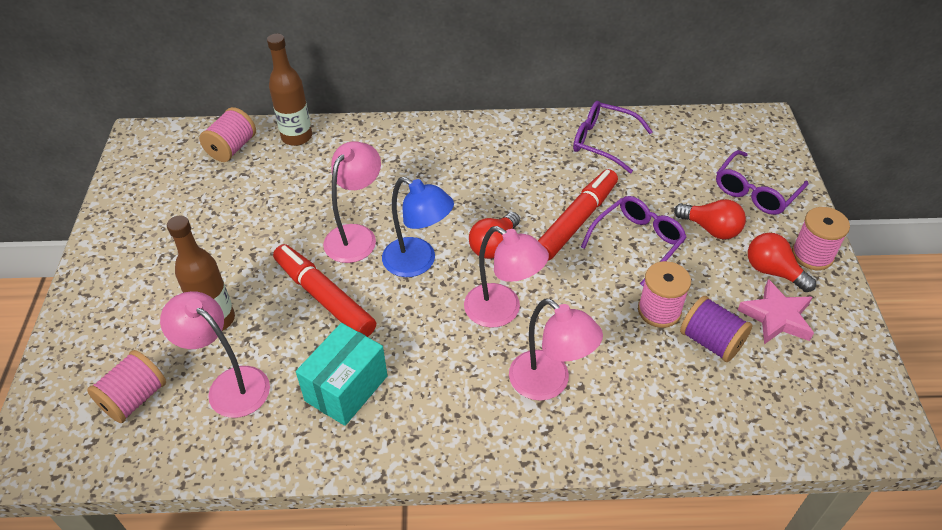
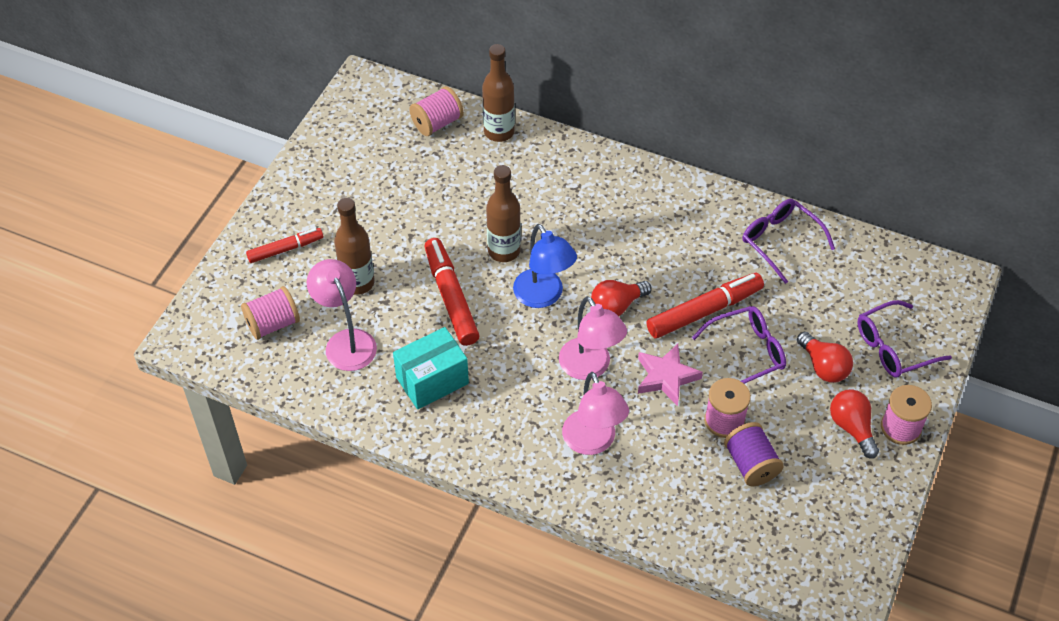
camera: 25 degrees right, 5 degrees up
(118, 315) = (285, 249): none -> red marker
(356, 235) = (504, 251): pink lamp -> brown bottle
(776, 317) = (824, 468): pink star -> pink star (666, 377)

